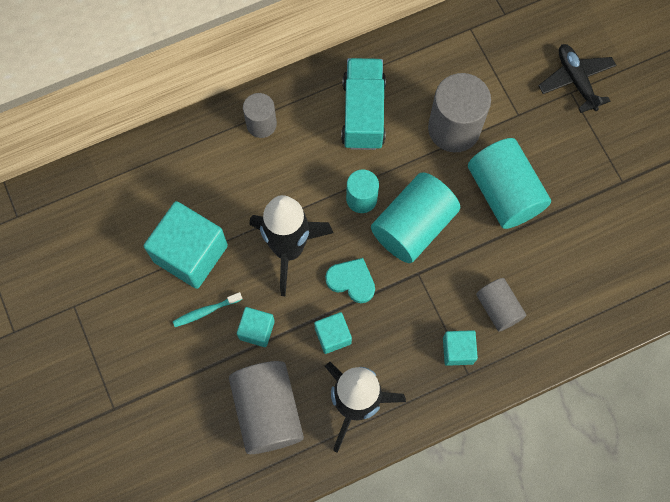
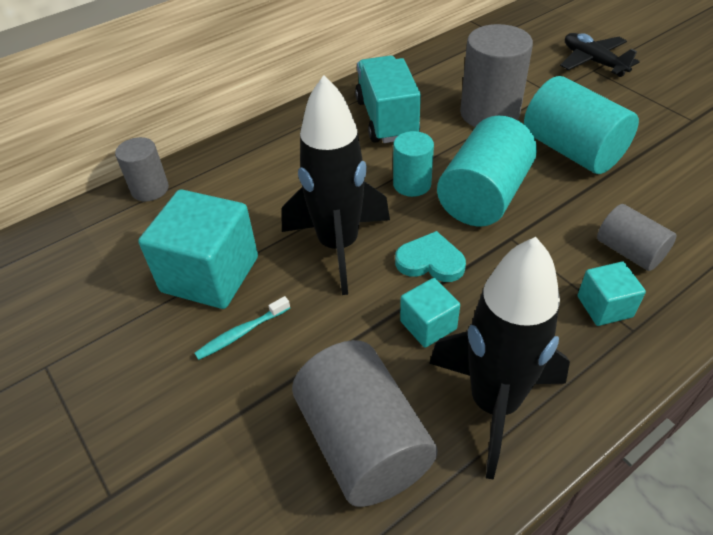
camera: 10 degrees left, 25 degrees down
(257, 330) = (319, 340): turquoise cube -> none
(261, 124) = (275, 146): grey cylinder -> grey cylinder (150, 189)

